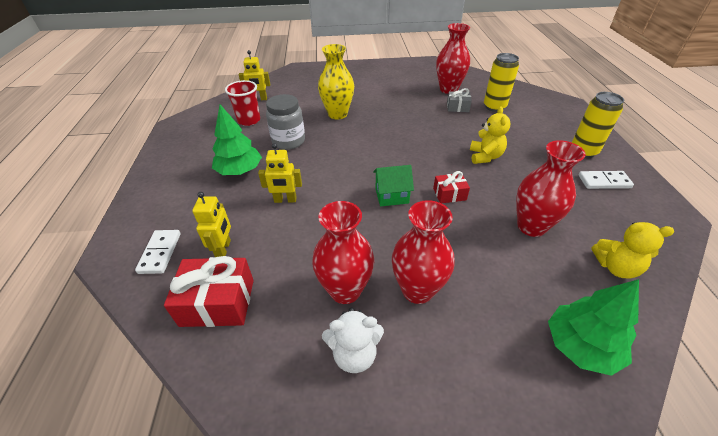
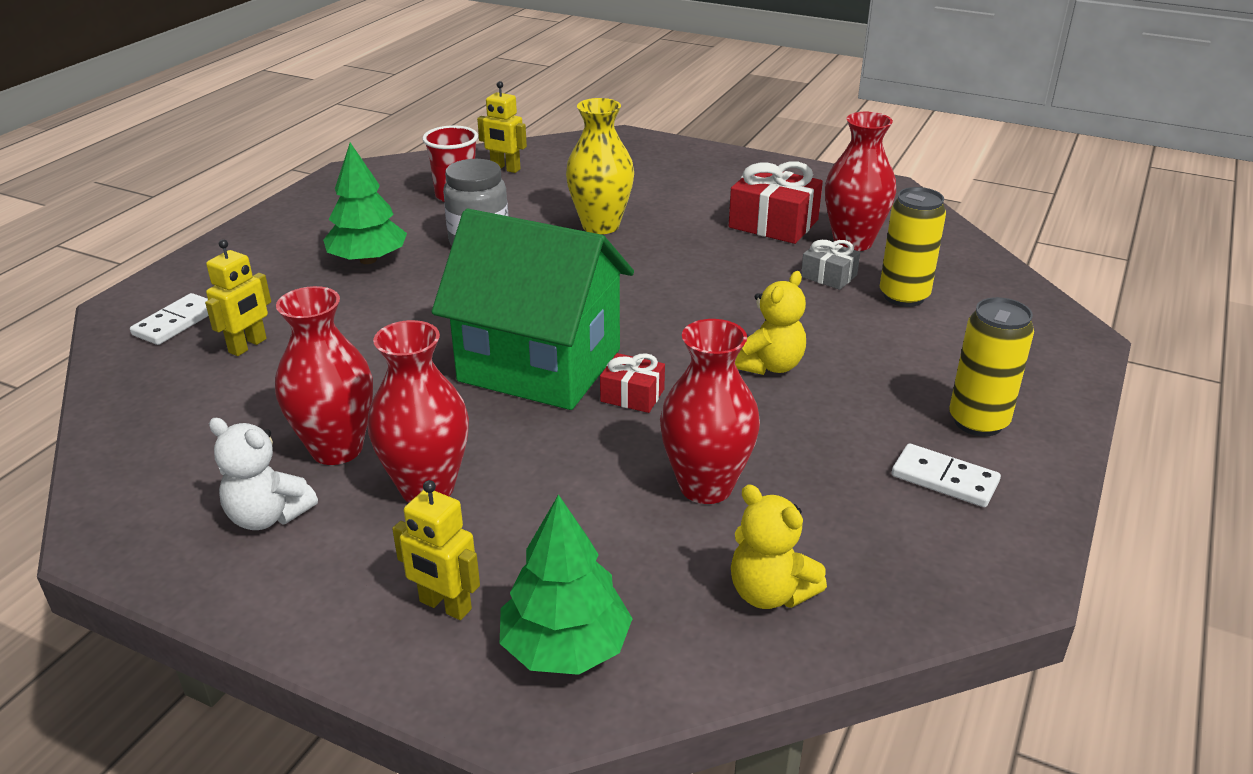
camera: 30 degrees right, 10 degrees down
(218, 302) = (182, 399): red gift -> red gift (773, 223)
(285, 200) = (385, 317): yellow robot -> yellow robot (445, 606)
(392, 196) = (539, 365): green house -> green house, size x2.36

